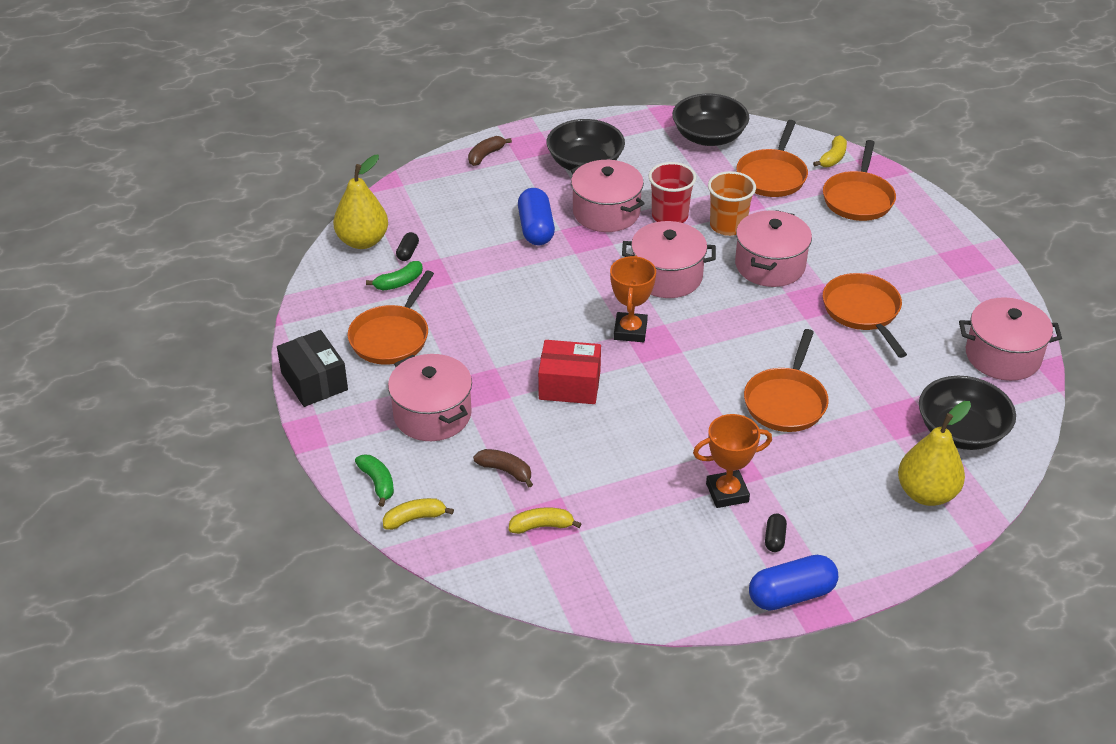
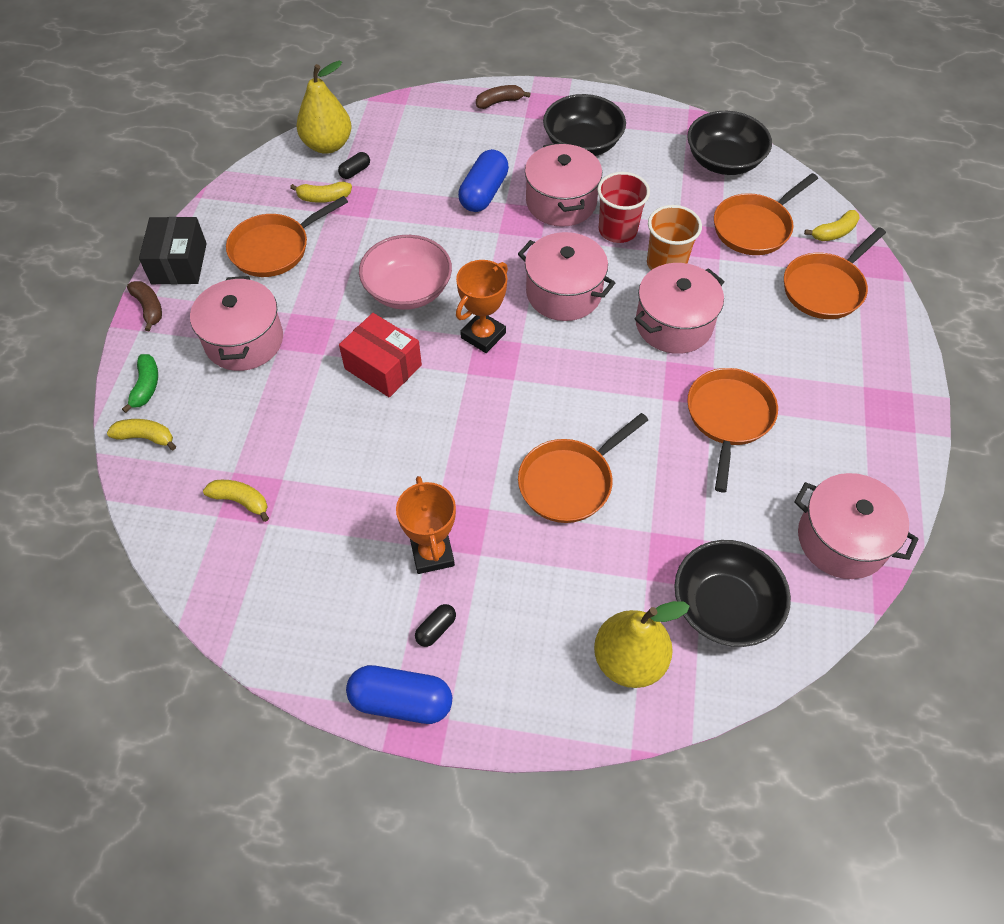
camera: 30 degrees right, 15 degrees up
(399, 283) = (323, 198): green banana -> yellow banana
(505, 471) = (257, 428): brown banana -> brown banana (149, 308)
(538, 323) = (408, 290): none -> pink bowl
(727, 493) = (432, 553): orange trophy -> orange trophy turned 60 degrees clockwise

